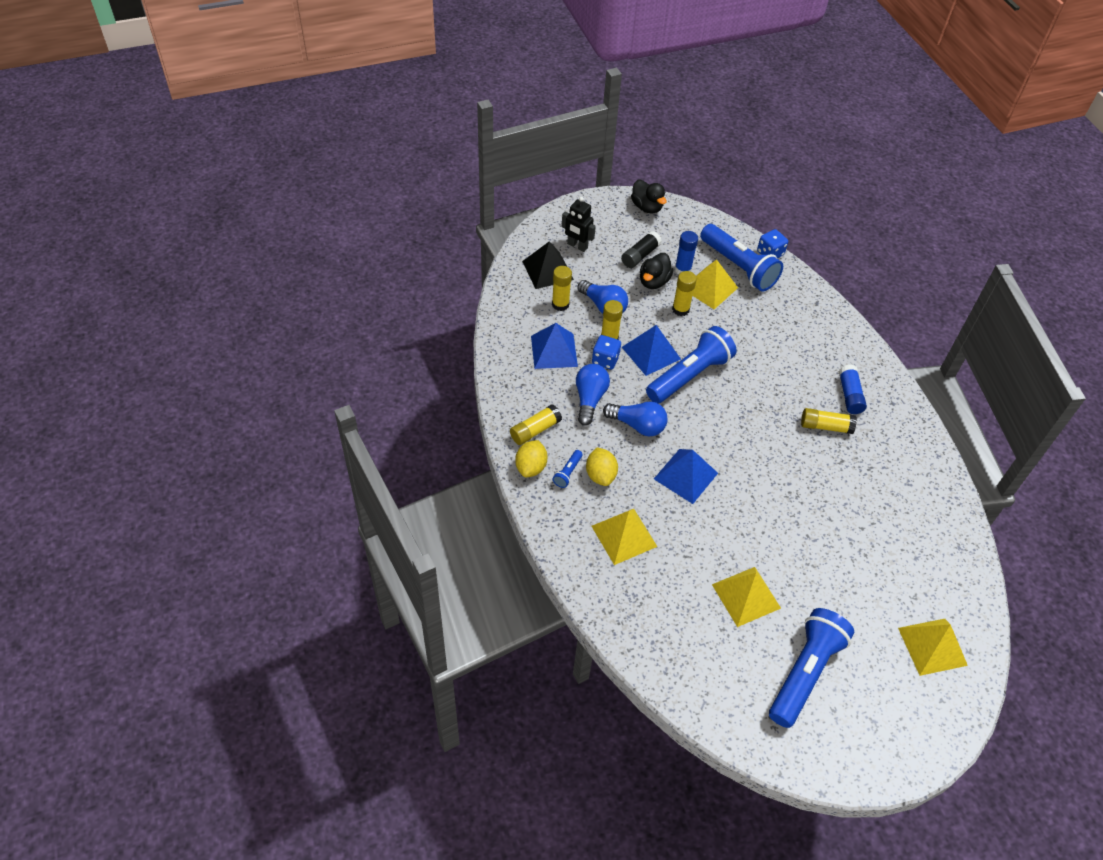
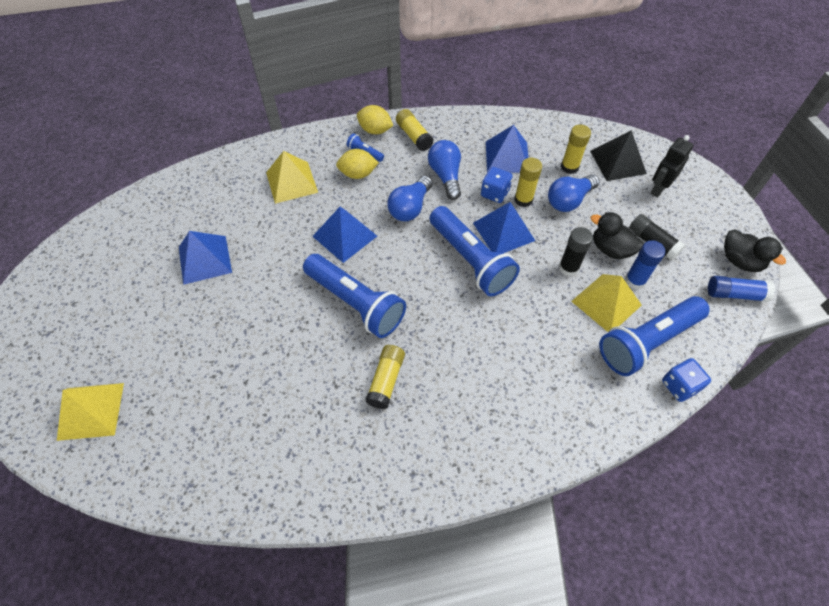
camera: 100 degrees right, 5 degrees up
(589, 399) = (446, 176): blue light bulb -> blue light bulb turned 120 degrees counterclockwise
(647, 207) = (740, 261): black duck -> black duck turned 105 degrees counterclockwise
(680, 309) = (568, 268): yellow glue stick -> black glue stick
(746, 596) = (204, 259): yellow pyramid -> blue pyramid
(805, 672) = (116, 289): blue flashlight -> blue flashlight (355, 303)
(849, 395) = (430, 422): blue glue stick -> blue glue stick (735, 294)

